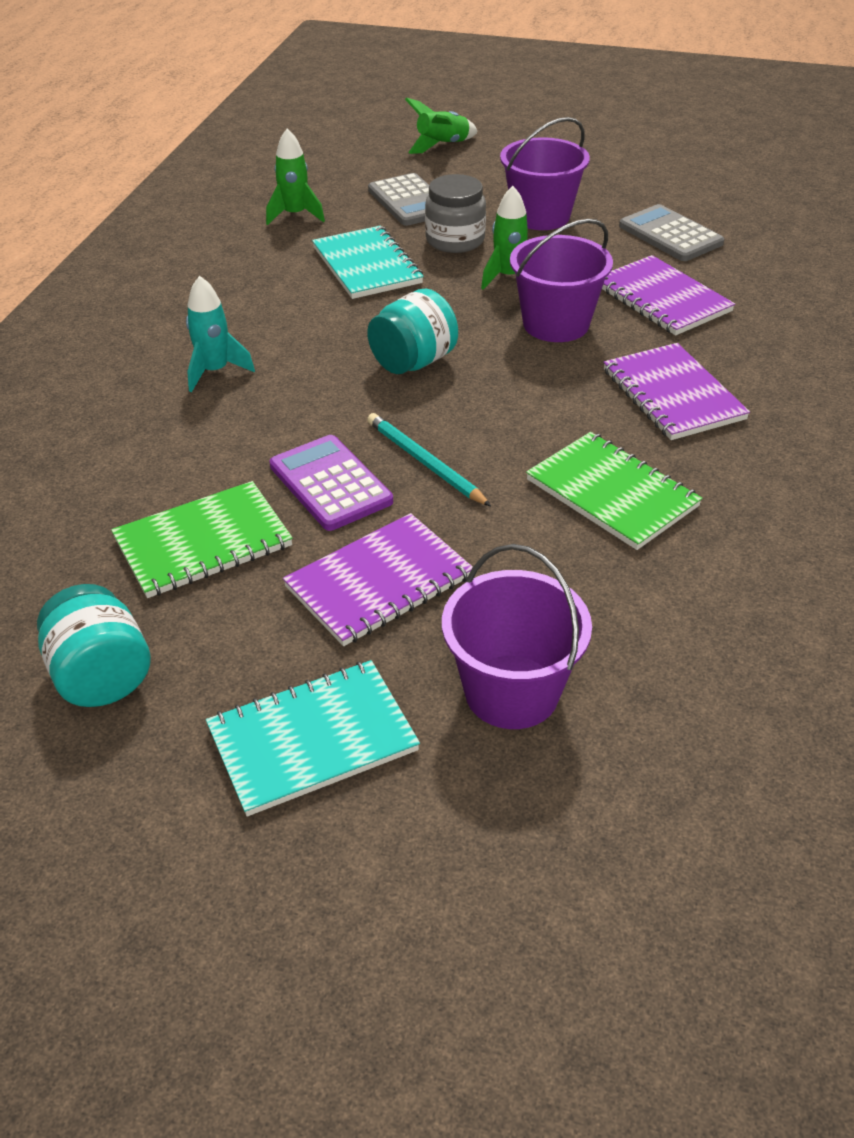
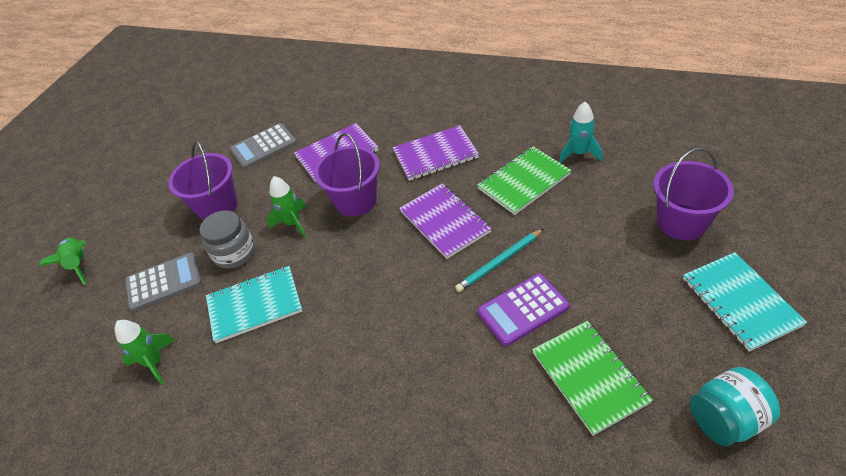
camera: 80 degrees left, 5 degrees up
(215, 371) = (387, 396): turquoise rocket -> turquoise rocket (579, 153)
(379, 582) = (611, 279): purple notebook -> purple notebook (444, 222)
(413, 362) = (389, 272): turquoise jar -> none

